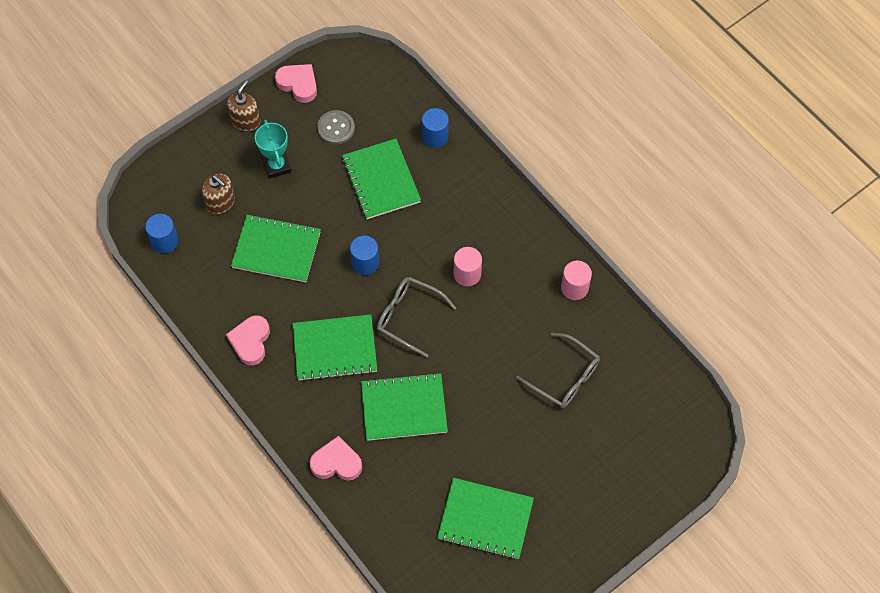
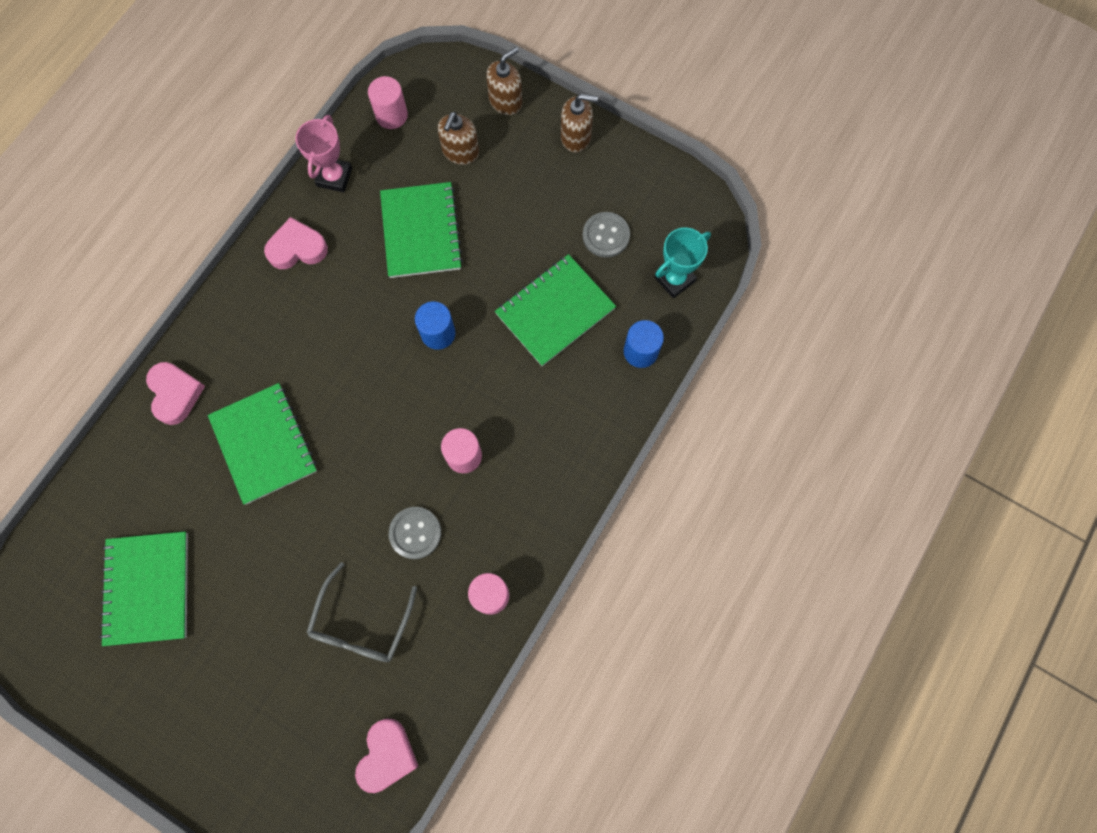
camera: 70 degrees right, 10 degrees up
(165, 241) = (391, 115): blue cylinder -> pink cylinder
(192, 158) = (505, 101): none -> brown soap dispenser
(200, 298) = (334, 177): none -> pink trophy
(277, 166) = (530, 191): turquoise trophy -> turquoise trophy (674, 279)
(298, 84) = (648, 173): pink heart -> pink heart (387, 755)
(335, 349) = (316, 340): green notebook -> none
(408, 316) = (384, 407): grey glasses -> none
(512, 323) = (415, 533): none -> grey button

